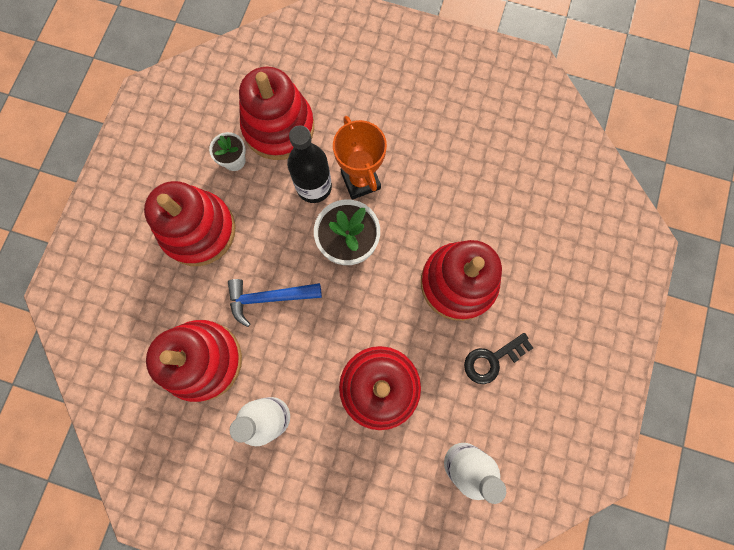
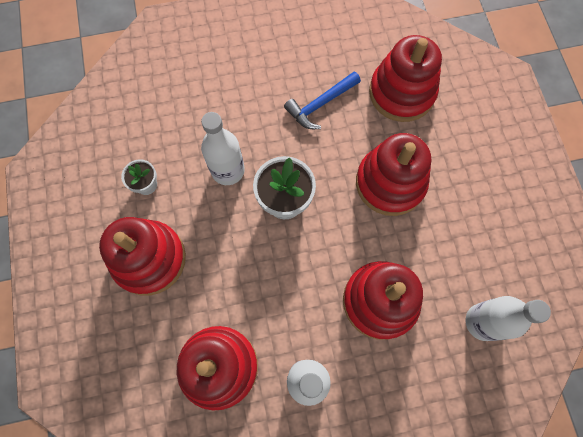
camera: 30 degrees left, 5 degrees down
(269, 298) = (244, 281): blue hammer -> blue hammer (320, 104)
(279, 127) = (169, 138): red stacking toy -> red stacking toy (401, 93)
(314, 187) = (228, 170): black bottle -> white bottle
(360, 181) = (263, 145): orange trophy -> none
(492, 359) = (453, 227): black key -> none

